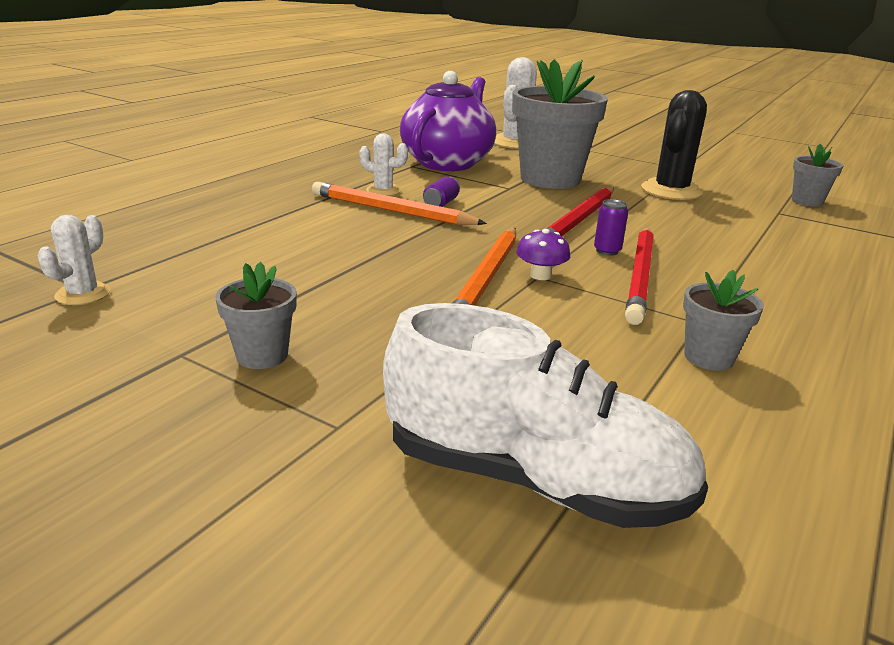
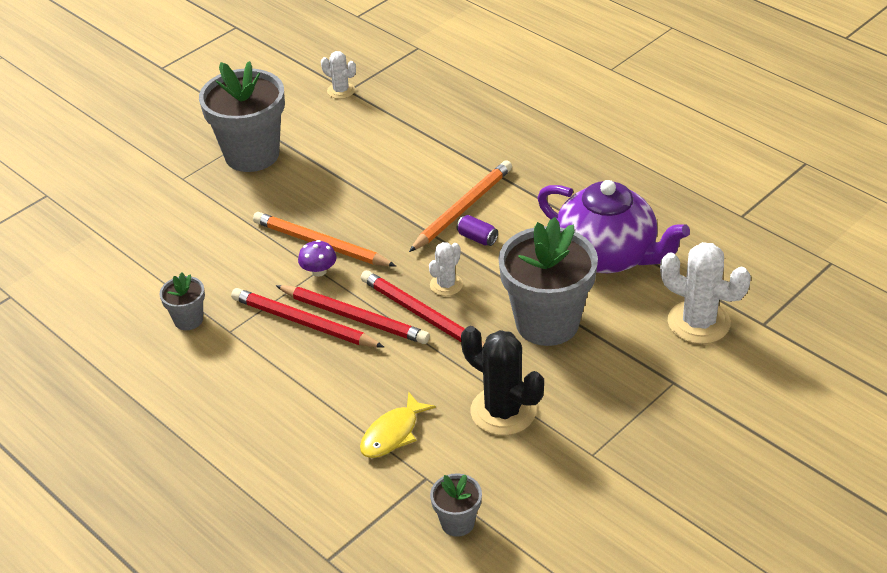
camera: 105 degrees right, 15 degrees up
(262, 355) = (252, 154): grey flower pot -> grey flower pot, size x2.14
(383, 190) = (516, 207): white cactus -> white cactus (446, 285)
(533, 479) = (122, 230): white shoe -> none
(607, 251) = (354, 317): purple can -> red pencil
(748, 226) = (392, 434): none -> yellow fish

